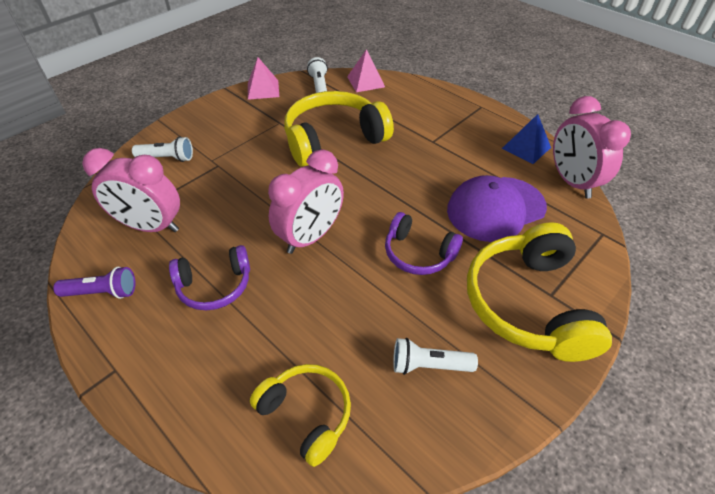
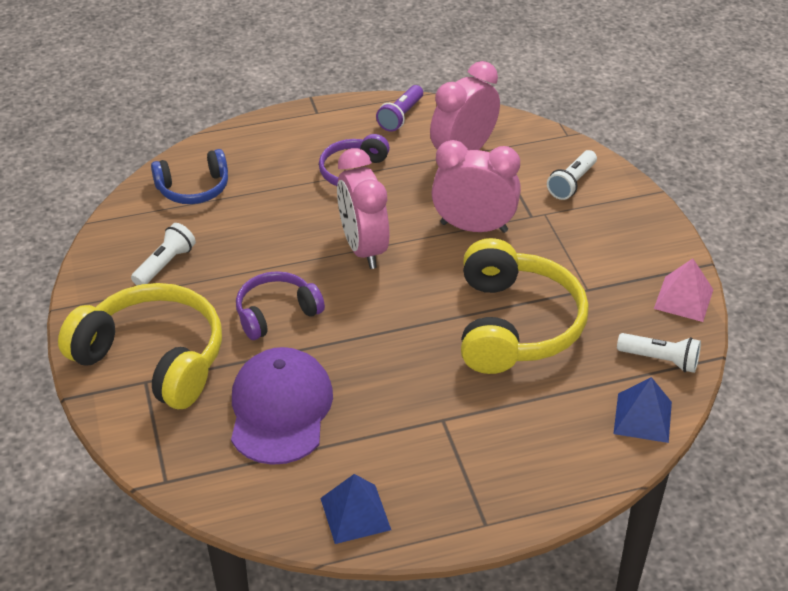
camera: 120 degrees right, 5 degrees down
(307, 414) = (193, 188): yellow headphones -> blue headphones
(365, 81) = (643, 417): pink pyramid -> blue pyramid
(571, 182) = (258, 515): pink clock -> pink clock (474, 227)

